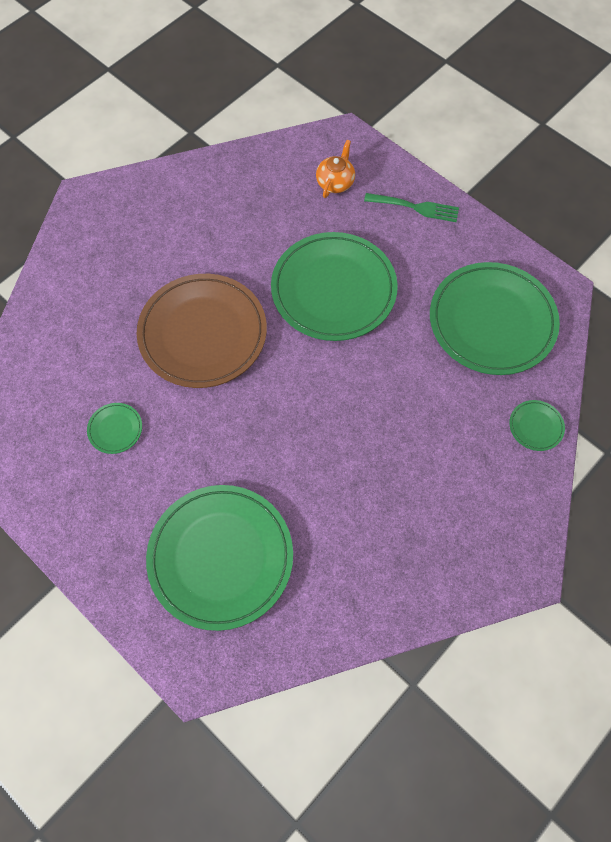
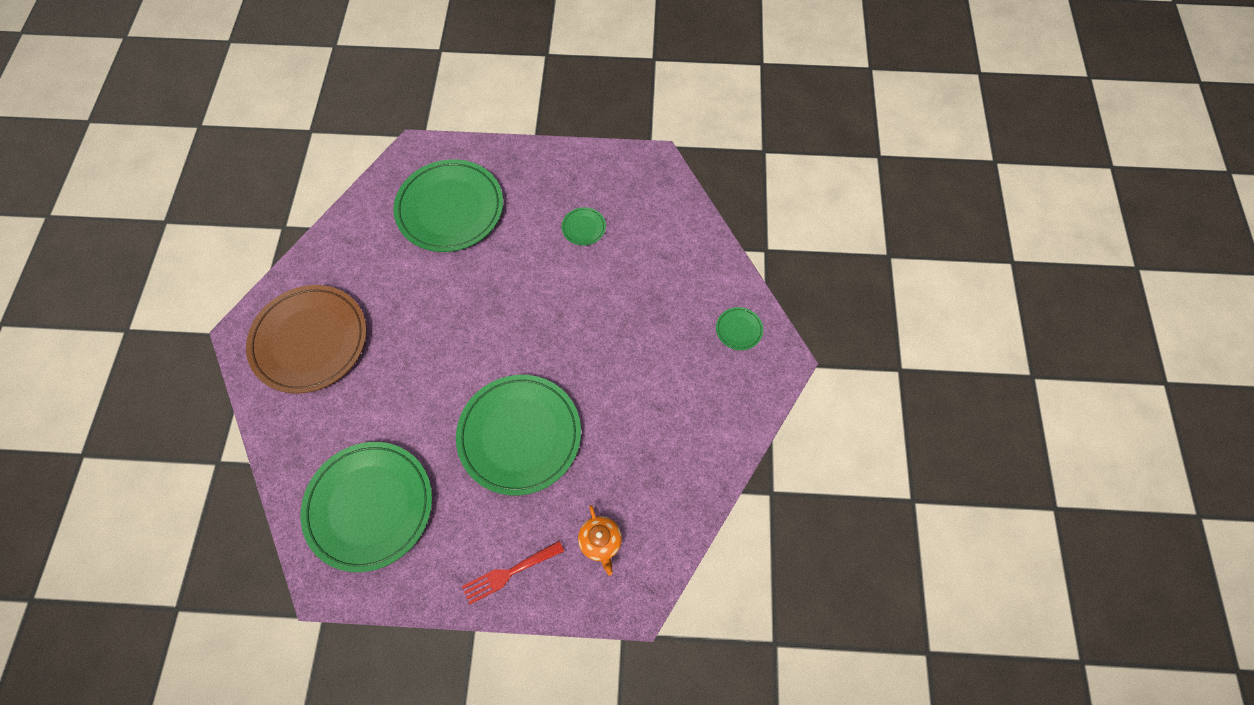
camera: 140 degrees right, 0 degrees up
(203, 333) = (587, 327): brown plate -> brown plate (310, 341)
(416, 207) = (509, 573): green fork -> red fork
(536, 426) = (285, 440): green plate -> green plate (739, 330)

